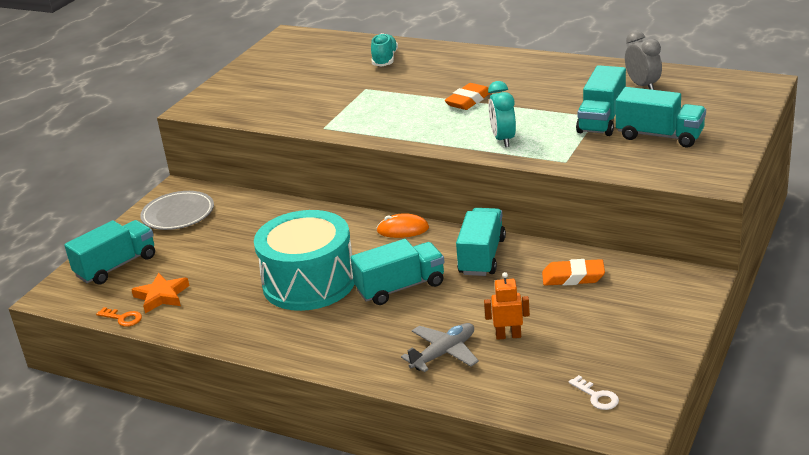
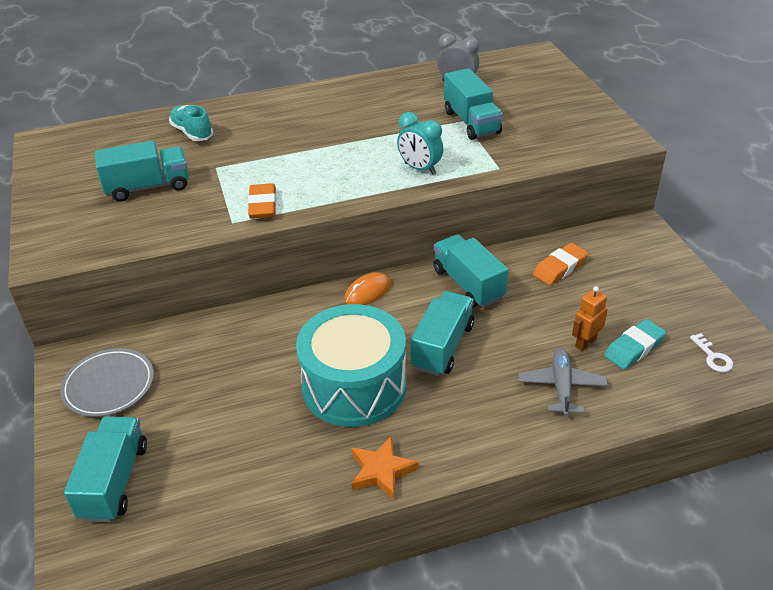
camera: 45 degrees left, 10 degrees up
(123, 318) = (208, 536): orange key -> none
(162, 296) = (219, 485): orange star -> orange star (381, 471)
(468, 101) = (335, 145): orange eraser -> orange eraser (263, 205)
(541, 358) = (634, 348): none -> turquoise eraser
(597, 396) = (713, 357): white key -> white key turned 60 degrees clockwise
(659, 136) = (533, 120): turquoise truck -> turquoise truck (148, 187)

